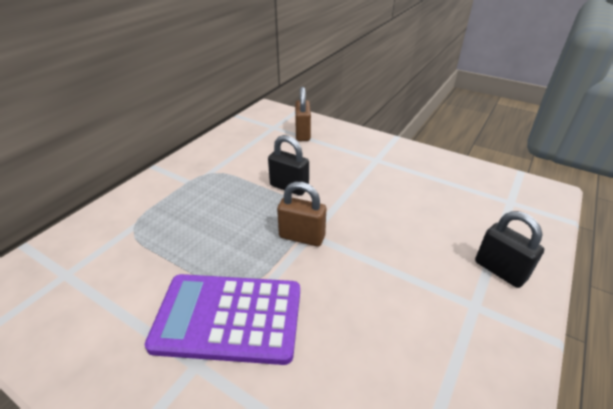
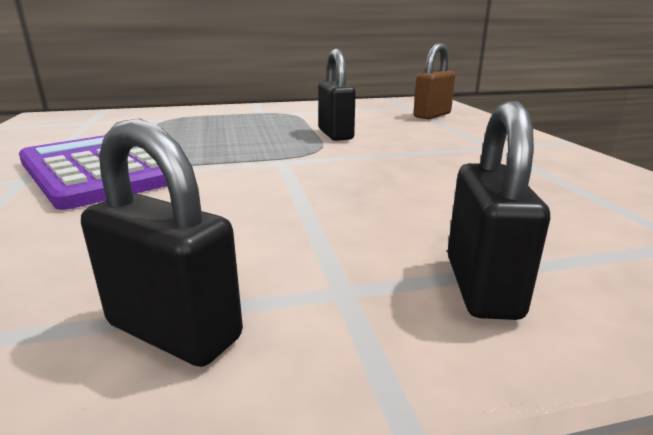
camera: 45 degrees right, 15 degrees down
(302, 237) = (270, 159): brown padlock -> none
(470, 369) = (174, 331): none -> black padlock

